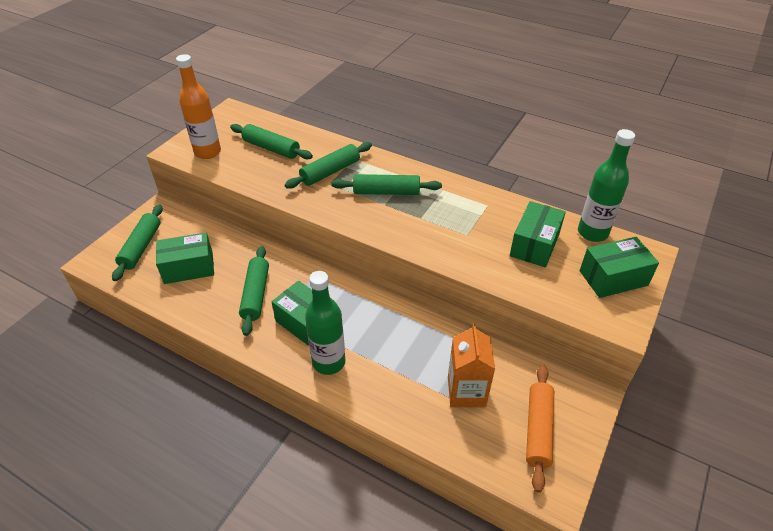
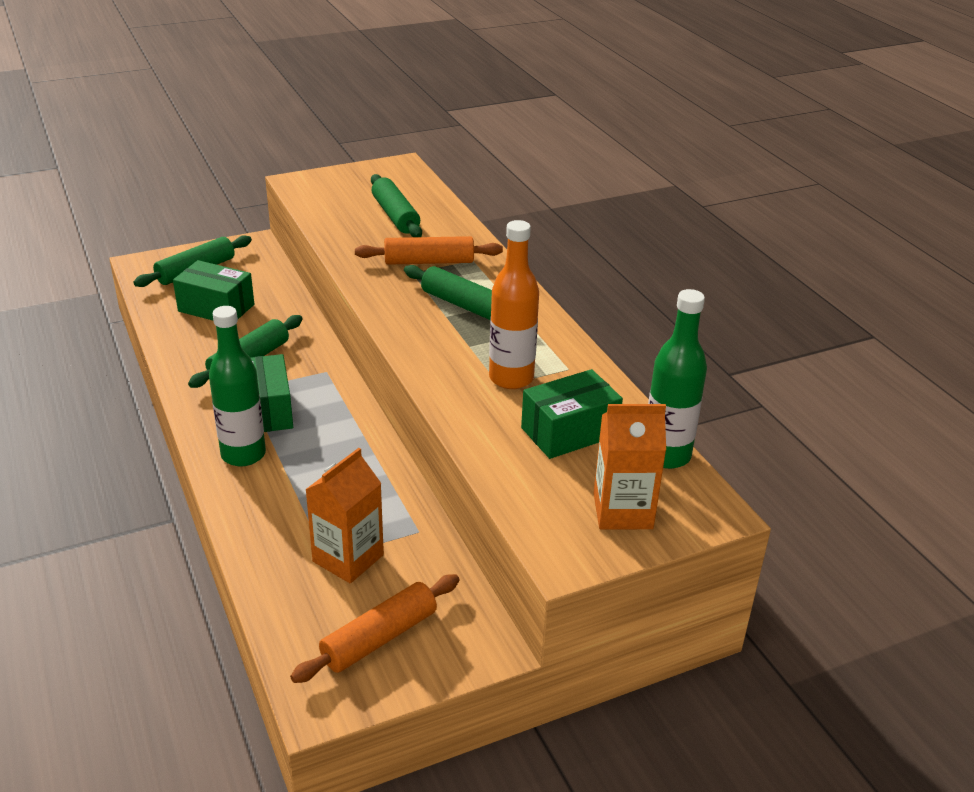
camera: 35 degrees right, 10 degrees down
(207, 152) = (326, 195): orange bottle -> orange bottle (511, 378)
(330, 172) = (429, 262): green rolling pin -> orange rolling pin
(613, 278) = (622, 511): green box -> orange carton

